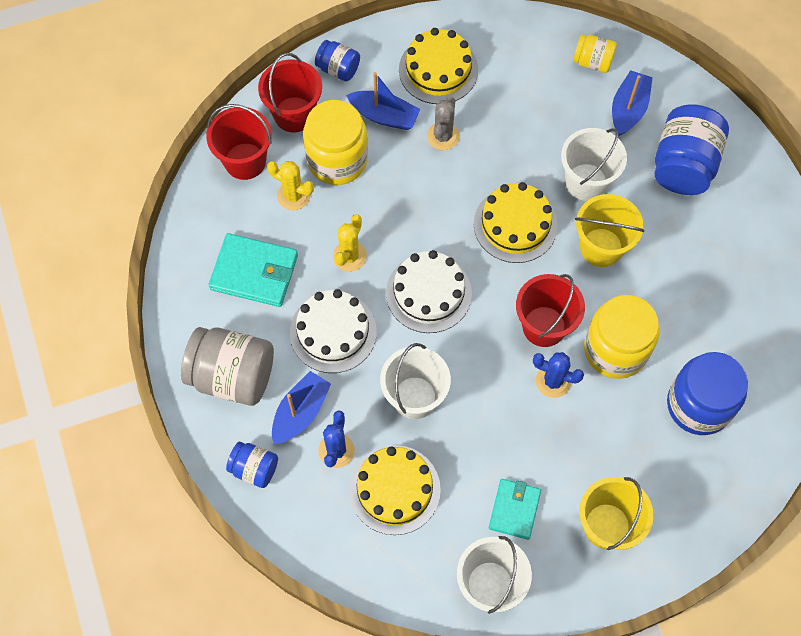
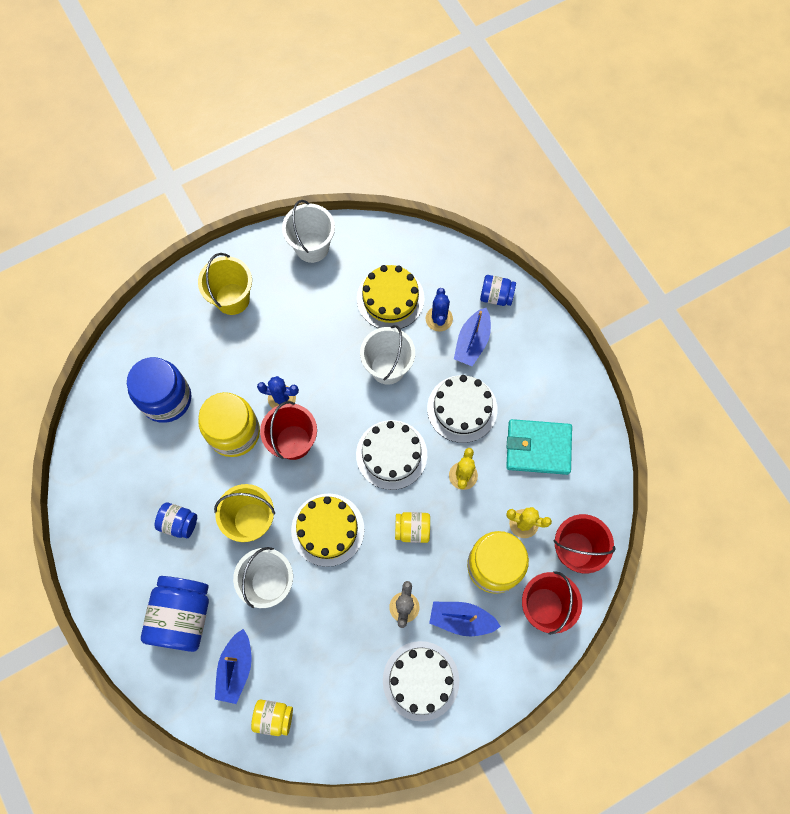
camera: 170 degrees right, 5 degrees up
(232, 376) = (531, 361): grey jar -> none
(338, 69) = (515, 664): blue jar -> blue jar (179, 523)
(419, 209) = (412, 529): none -> yellow jar
(438, 70) = (421, 680): yellow cake -> white cake
(514, 509) = (300, 299): turquoise wallet -> none

